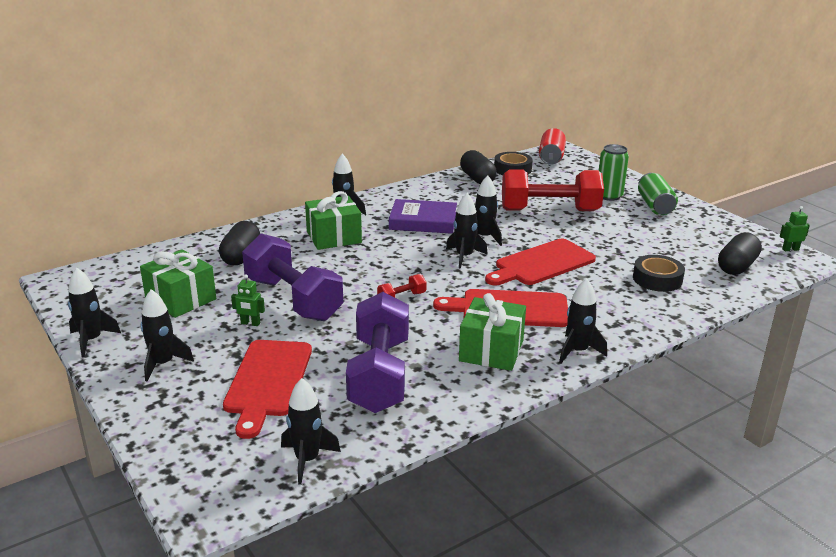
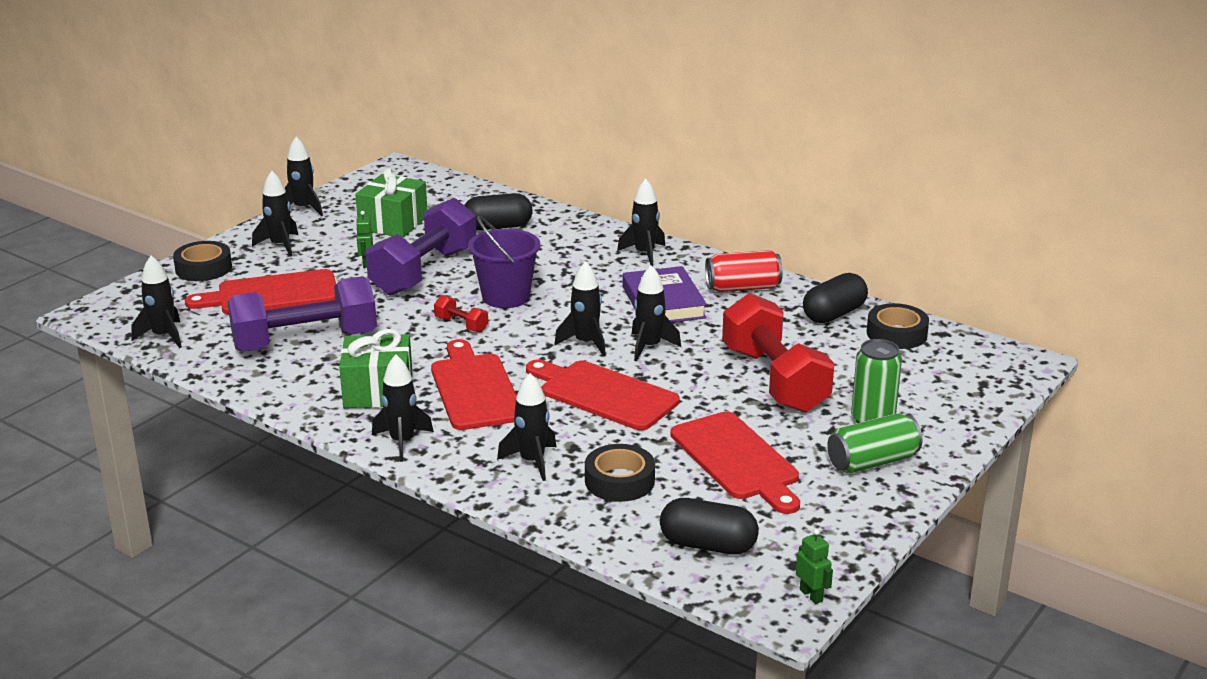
camera: 70 degrees right, 0 degrees up
(168, 417) = (203, 268): none -> black tape
(334, 237) = (577, 261): green gift -> none
(368, 273) = (506, 297): none -> purple bucket
(551, 157) = (979, 357): red can -> red can (742, 288)
(623, 304) = (532, 461): none -> black rocket
(642, 239) = (737, 460): none -> red cutting board

